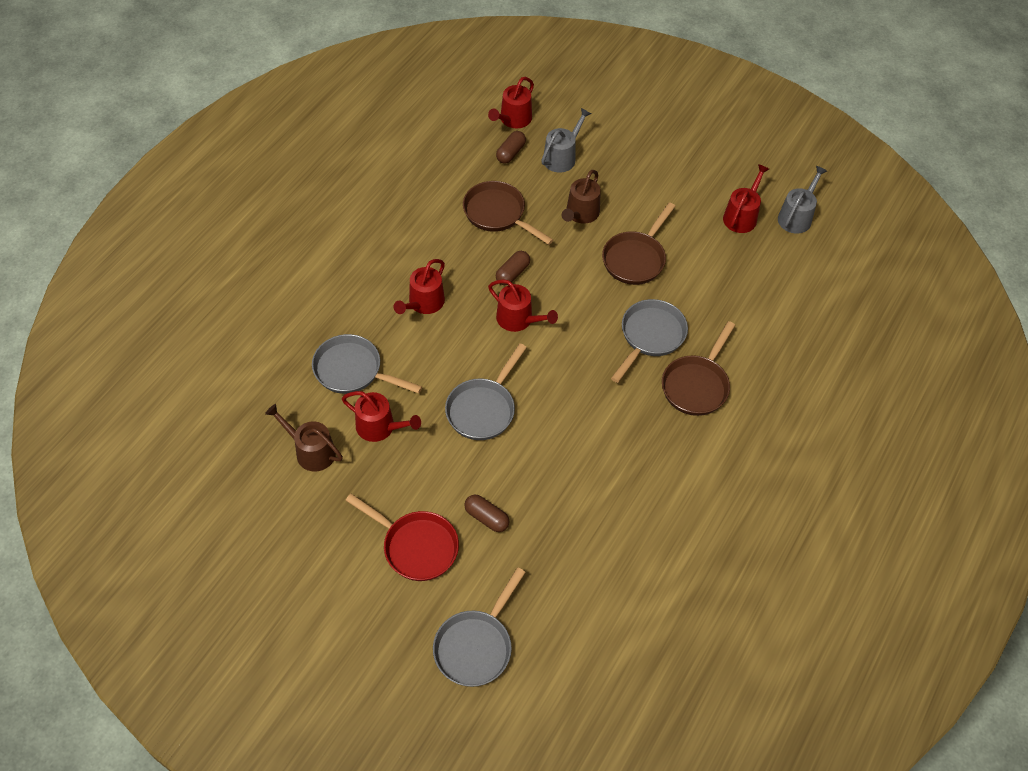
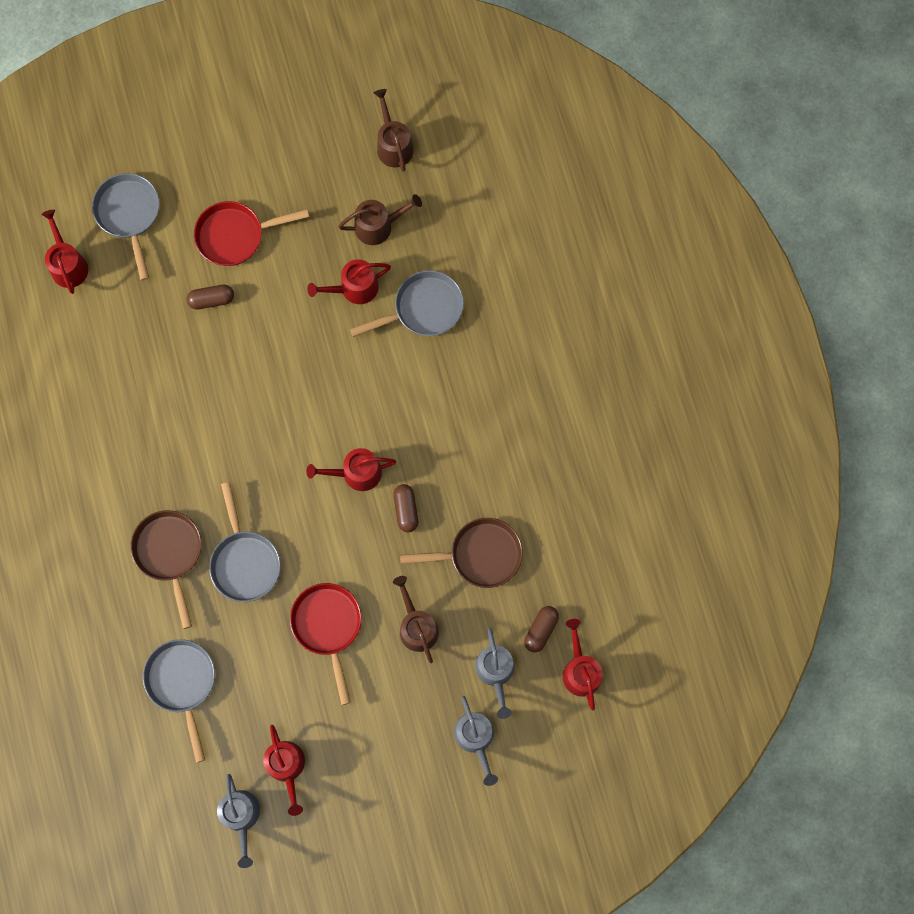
camera: 135 degrees right, 20 degrees up
(227, 495) = (393, 145): none -> brown watering can
(424, 303) = (440, 414): red watering can -> red watering can (68, 264)
(483, 409) = (301, 374): grey pan -> grey pan (182, 683)
(510, 153) = (541, 630): brown capsule -> brown capsule turned 45 degrees clockwise
(611, 140) = (475, 738): none -> grey watering can
(635, 258) = (328, 626): brown pan -> red pan

